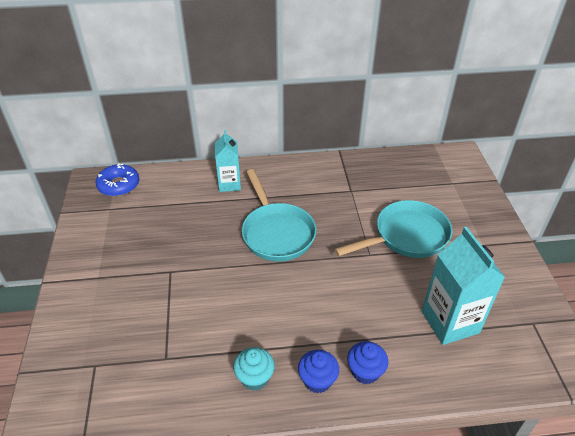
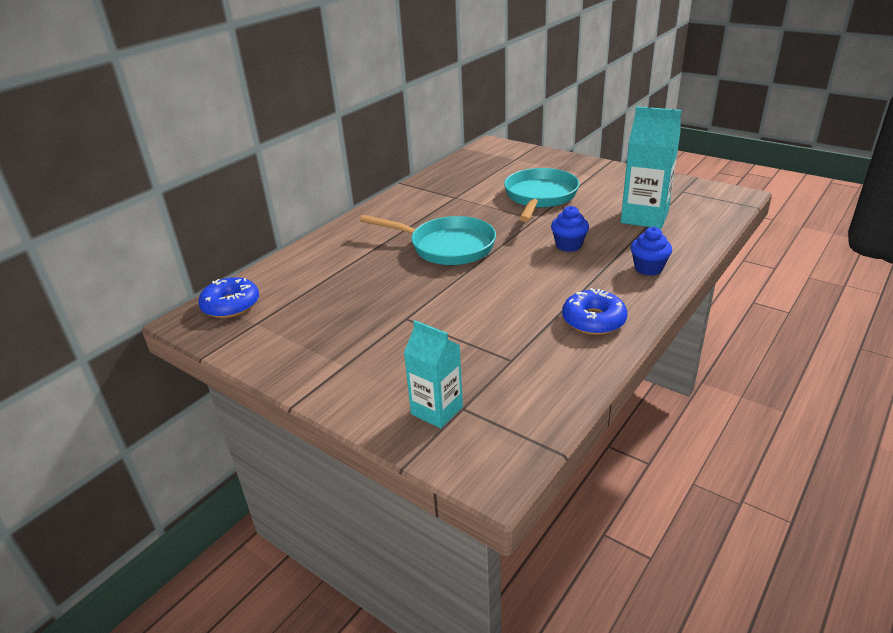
camera: 45 degrees left, 10 degrees down
(229, 184) = (346, 245): turquoise carton -> turquoise carton (437, 410)
(255, 378) = (593, 320): turquoise cupcake -> blue donut
(317, 380) = (632, 292): blue cupcake -> blue cupcake (568, 245)

